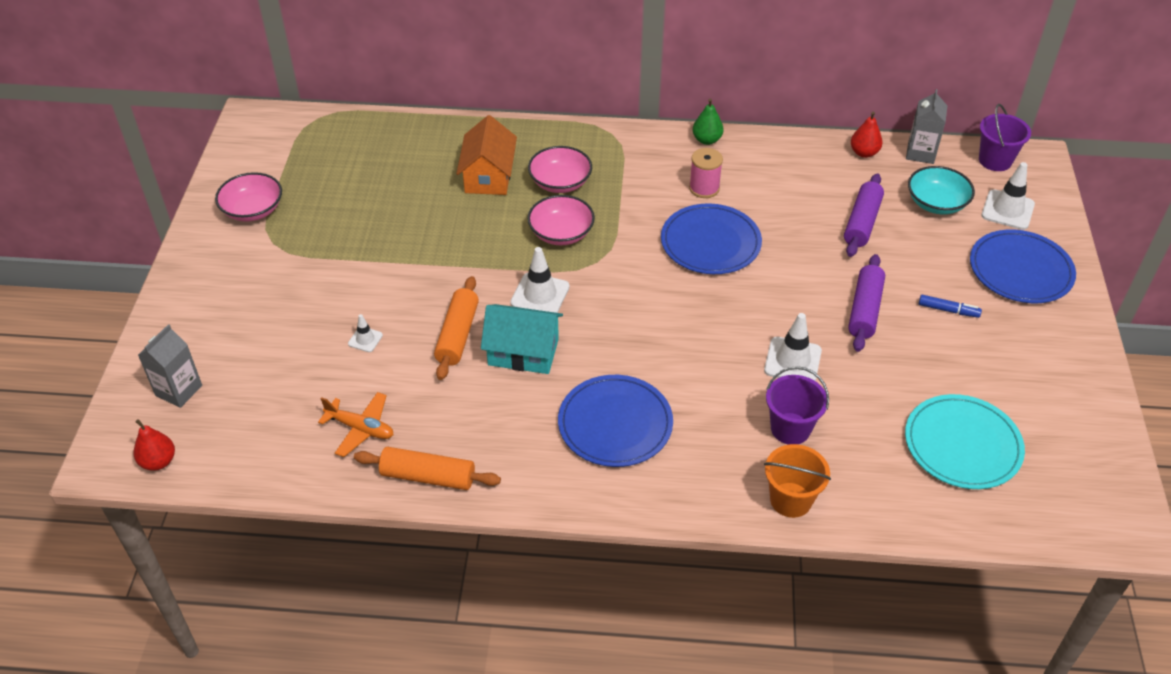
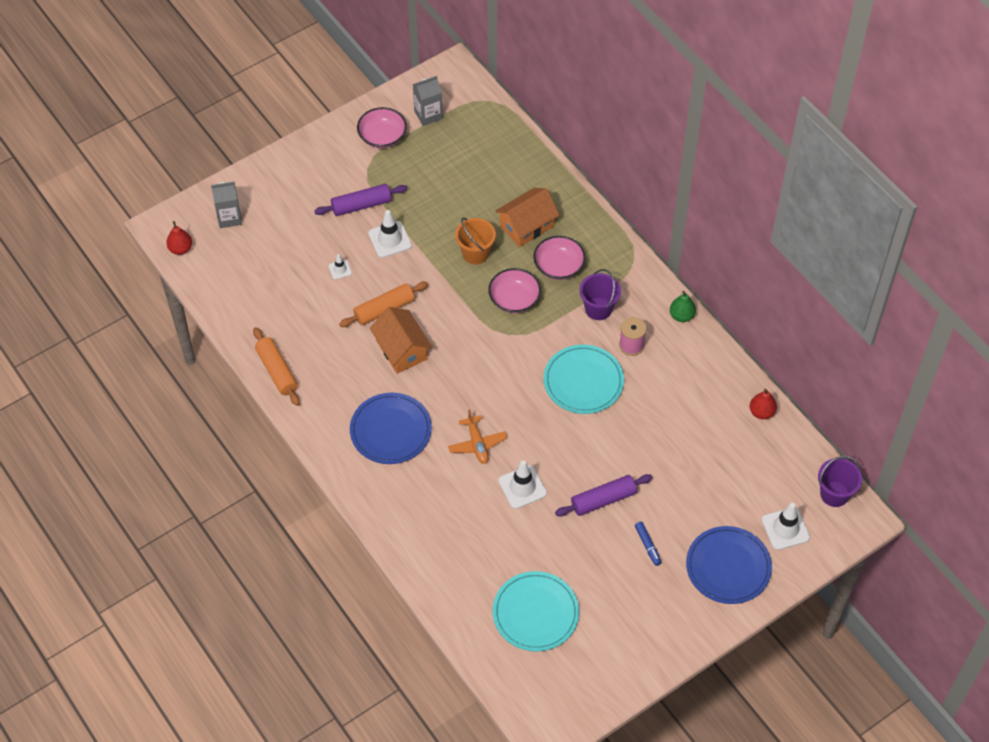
camera: 50 degrees right, 10 degrees up
(360, 428) = (279, 317): orange plane -> orange plane (477, 444)
(523, 352) = (401, 350): turquoise house -> orange house
(540, 295) = (453, 325): white traffic cone -> white traffic cone (390, 239)
(710, 243) = (583, 381): blue plate -> turquoise plate
(790, 428) = (467, 518): purple bucket -> purple bucket (598, 309)
(790, 500) = (414, 549): orange bucket -> orange bucket (475, 253)
(862, 222) = (686, 452): purple rolling pin -> purple rolling pin (361, 205)
(920, 153) = (796, 445): grey carton -> grey carton (428, 115)
(936, 203) = (750, 483): turquoise bowl -> none

